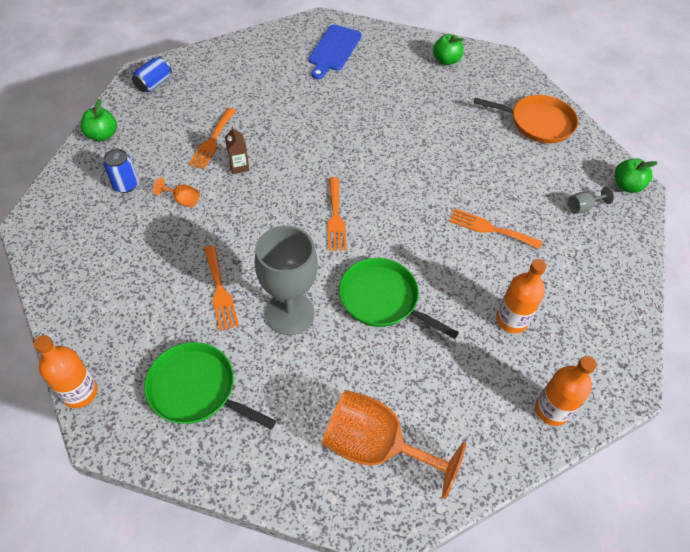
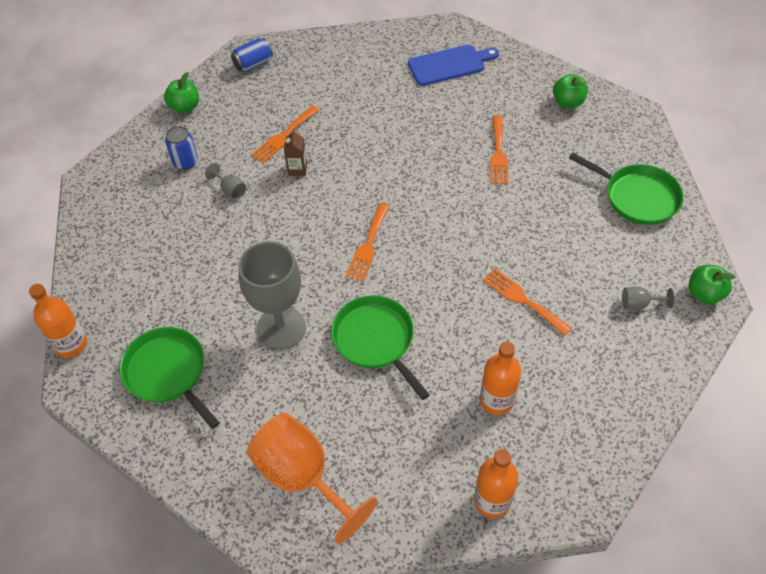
camera: 25 degrees right, 0 degrees up
(182, 200) = (230, 190): orange goblet -> grey goblet
(220, 291) = (227, 288): orange fork -> orange fork (498, 153)
(334, 50) = (449, 65): blue cutting board -> blue cutting board turned 150 degrees counterclockwise
(538, 123) = (637, 197): orange pan -> green pan

